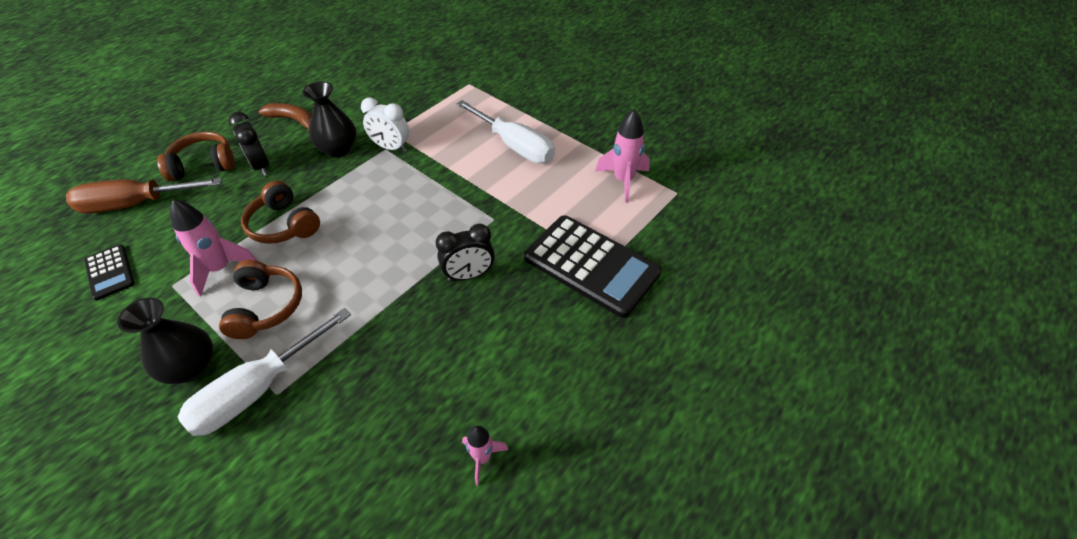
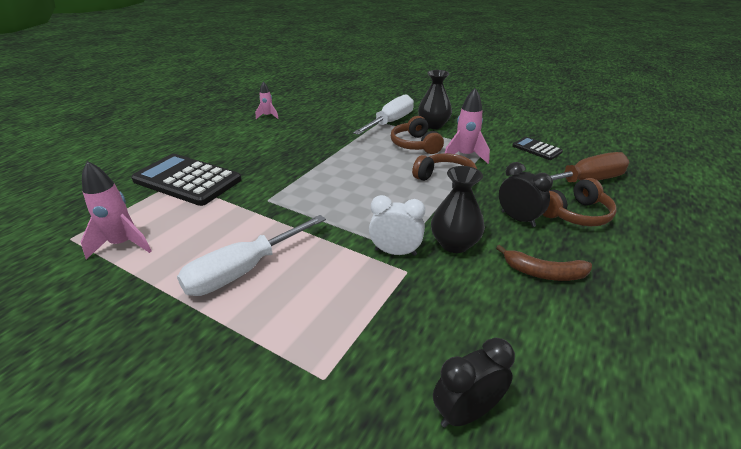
camera: 170 degrees right, 15 degrees down
(469, 275) = (284, 168): black clock -> black clock (466, 412)
(515, 146) = (244, 271): white screwdriver -> white screwdriver turned 75 degrees counterclockwise

